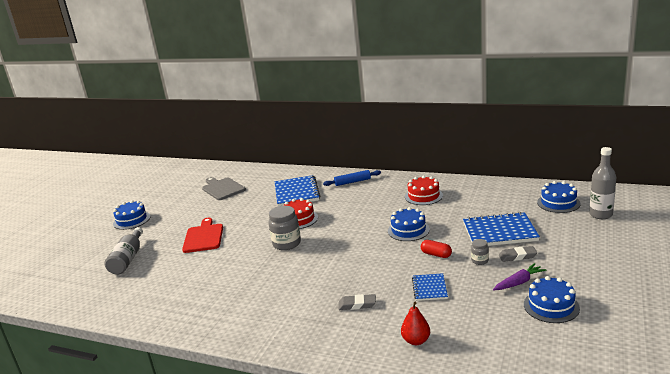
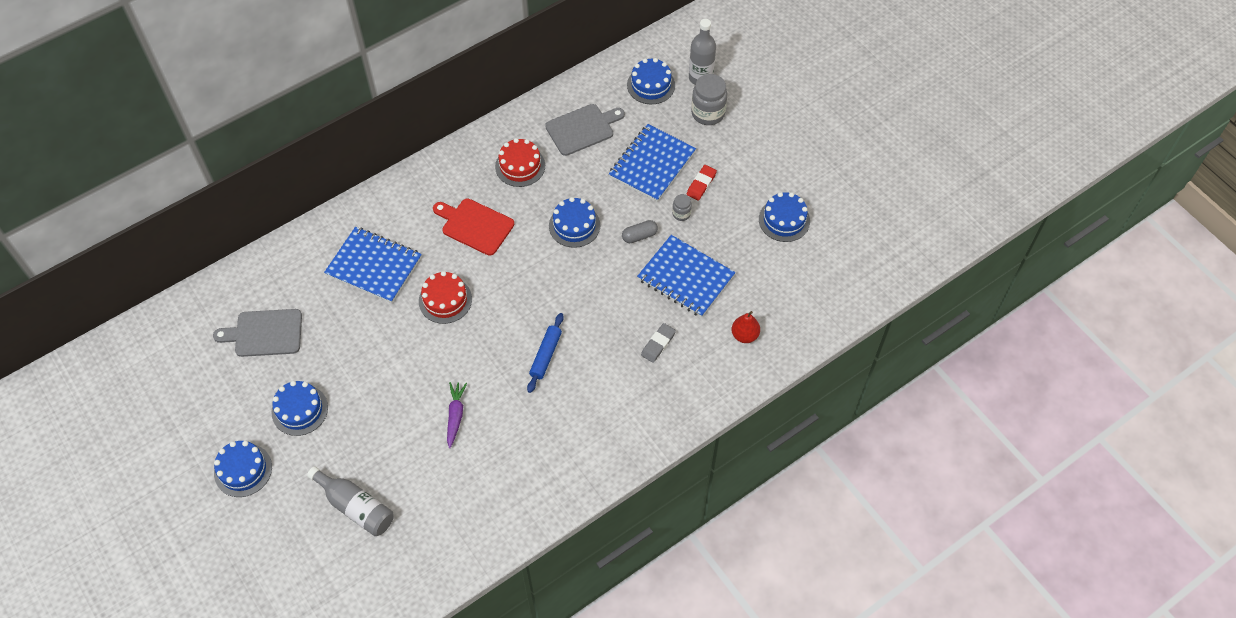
camera: 60 degrees left, 35 degrees up
(182, 216) = (299, 410): none -> blue cake
(203, 237) = (385, 409): red cutting board -> red cutting board (475, 225)
(287, 244) = (489, 339): grey jar -> grey jar (708, 113)
(352, 182) = (411, 200): blue rolling pin -> blue rolling pin (545, 355)
(429, 288) = (685, 278): blue notebook -> blue notebook, size x1.81
(436, 254) = (639, 236): red capsule -> grey capsule
(483, 199) = (582, 129): none -> grey cutting board
(517, 256) = (701, 184): grey eraser -> red eraser
(519, 282) = (737, 214): purple carrot -> purple carrot (455, 415)

